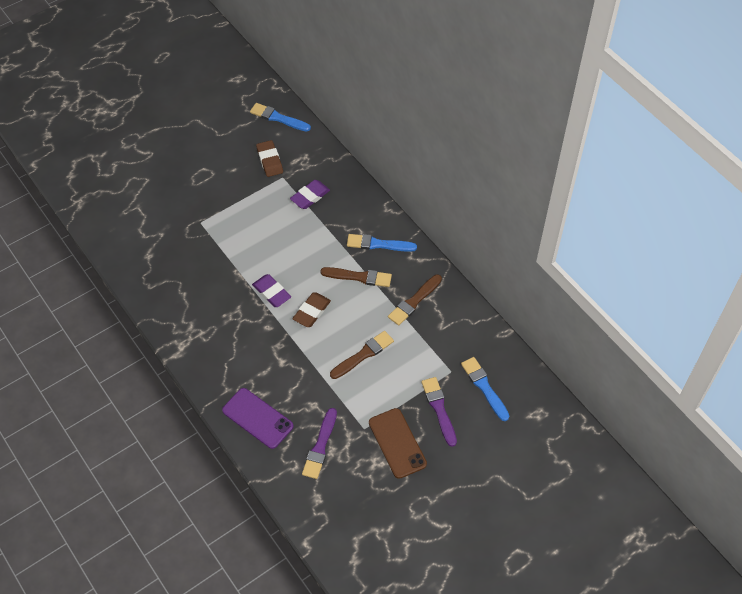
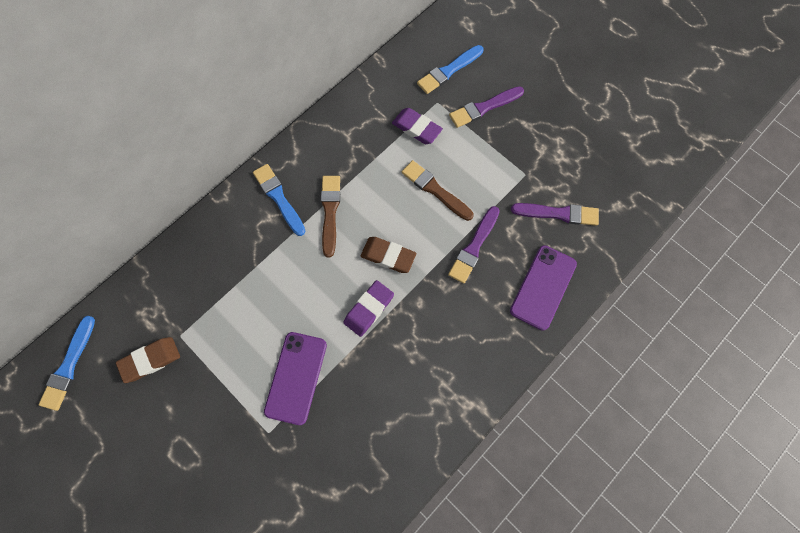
camera: 100 degrees left, 15 degrees up
(233, 242) = (296, 377): none -> purple phone
(305, 374) = (474, 246): none -> purple brush
(310, 196) = (211, 293): purple eraser -> purple eraser (416, 128)
(378, 244) = (279, 198): blue brush -> blue brush turned 150 degrees clockwise
(397, 443) = (533, 140): brown phone -> none
(414, 301) = (354, 149): brown brush -> none

